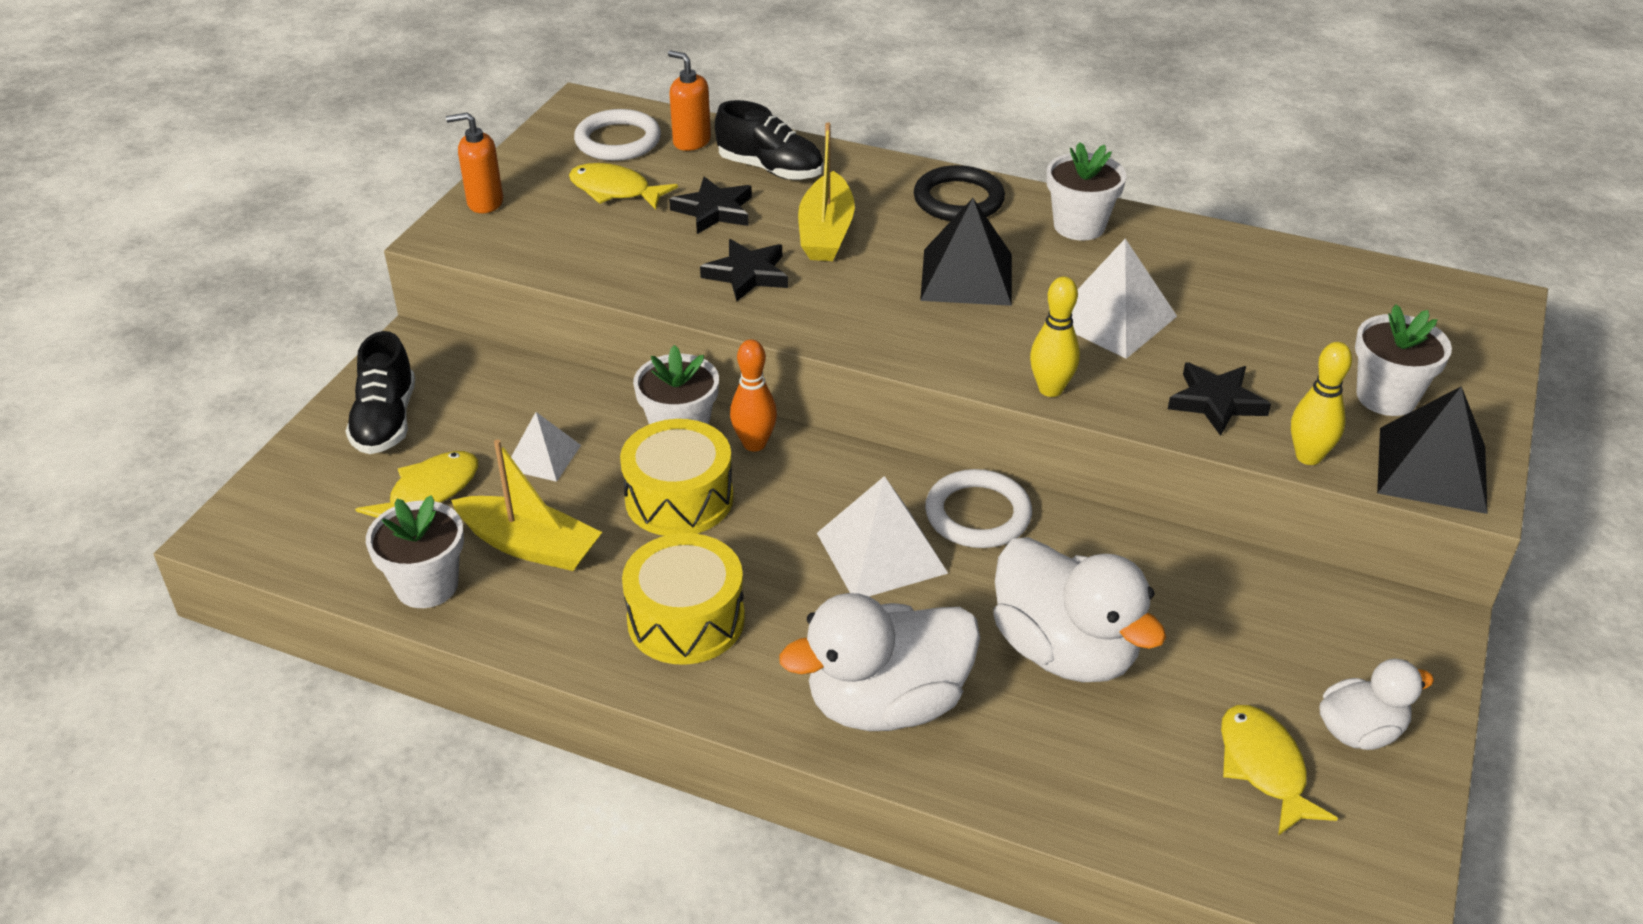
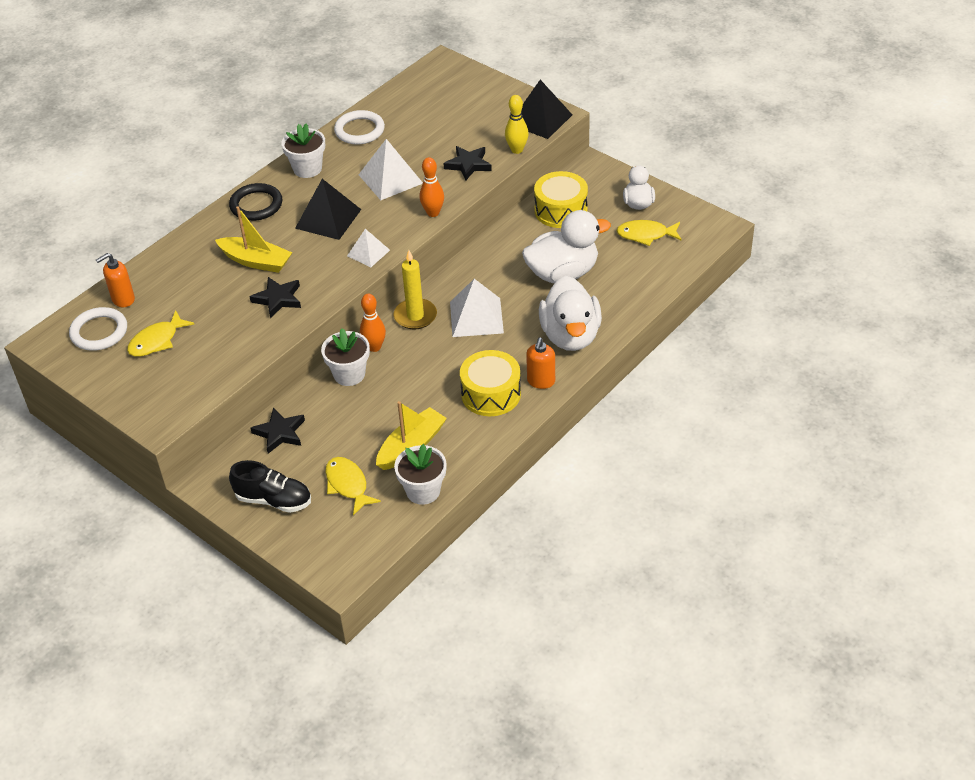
camera: 70 degrees left, 5 degrees up
(485, 202) = (132, 402): orange soap dispenser -> orange soap dispenser (541, 381)
(543, 457) = (342, 433): white pyramid -> white pyramid (368, 253)
(679, 498) = (403, 383): yellow drum -> yellow drum (560, 210)
(714, 210) = (206, 302): black star -> black star (280, 433)
(770, 169) = (177, 271): black shoe -> none
(850, 473) = (415, 316): none -> yellow candle
(978, 514) = (465, 279): white ring -> white ring (359, 130)
(1050, 389) = (433, 213): yellow bowling pin -> orange bowling pin
(1386, 397) = (490, 115): white flower pot -> none

